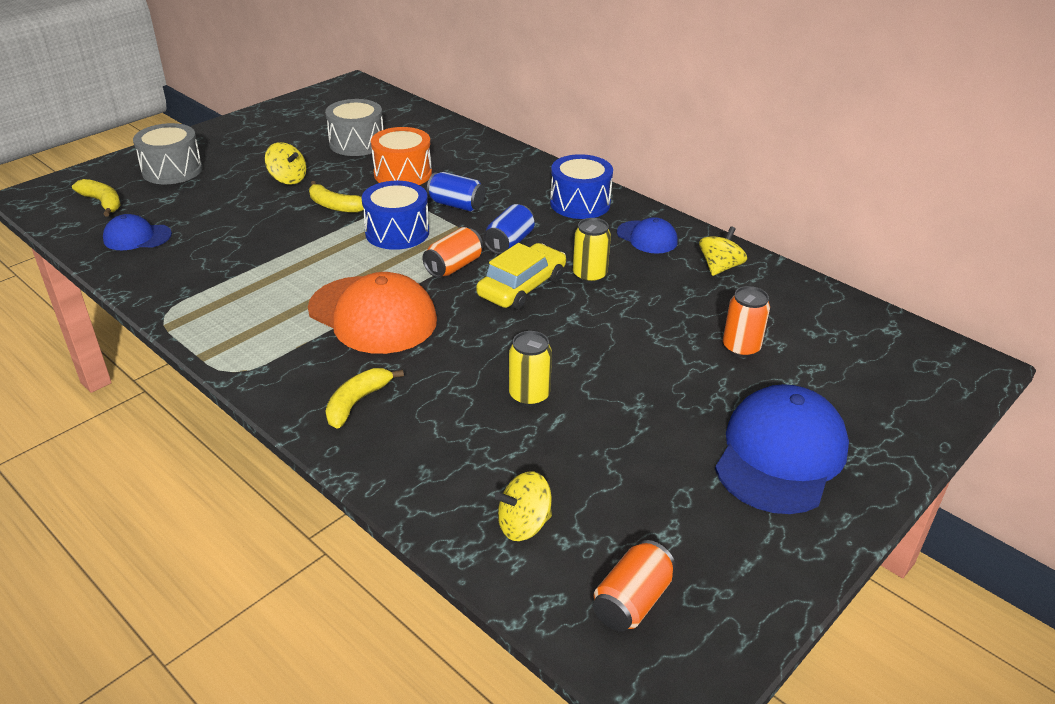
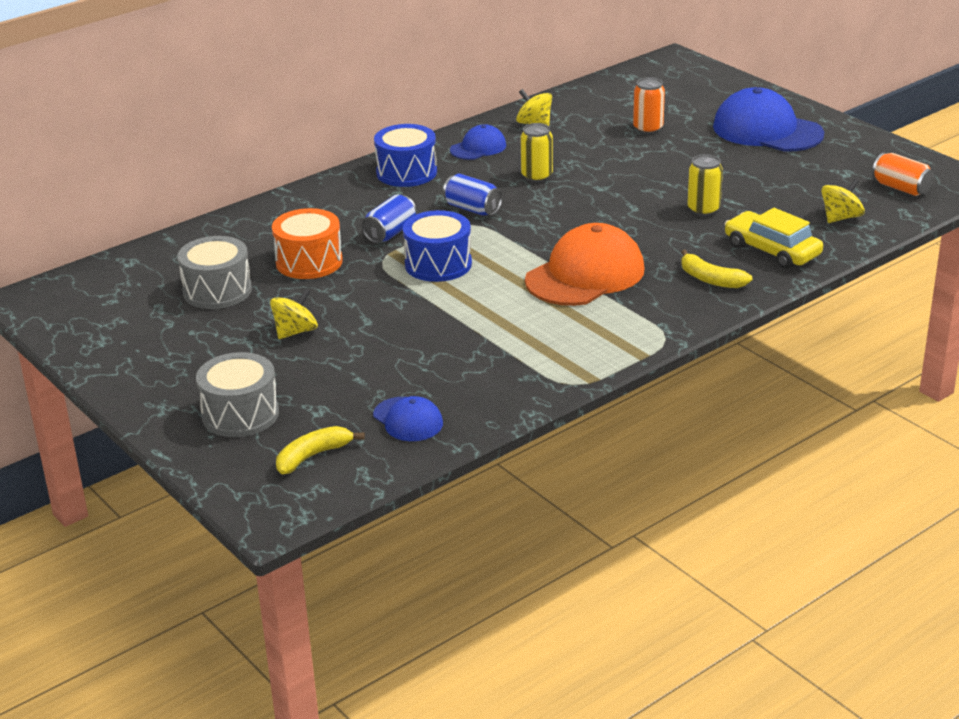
camera: 80 degrees left, 5 degrees down
(137, 237) = (408, 419): blue cap -> blue cap turned 45 degrees counterclockwise
(335, 206) = (371, 300): yellow banana -> none
(454, 266) = (509, 236): orange can -> none
(522, 287) = (549, 206): yellow car -> yellow car (772, 250)
(523, 524) = (841, 218): yellow spinning top -> yellow spinning top turned 120 degrees counterclockwise

